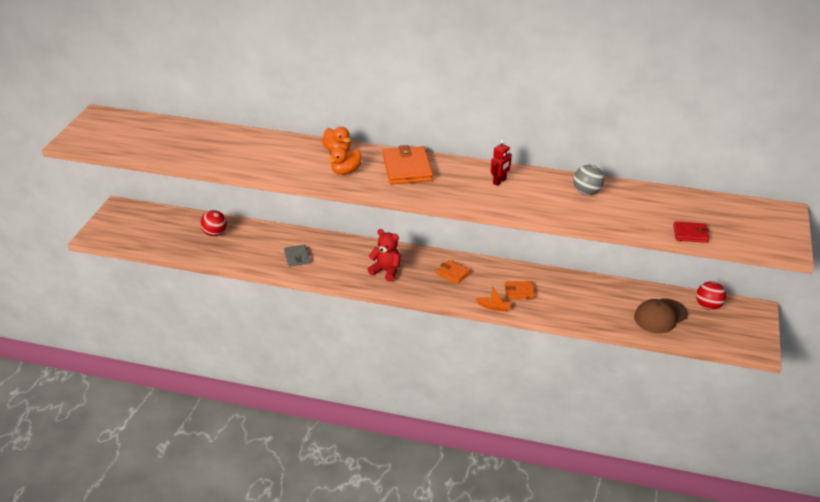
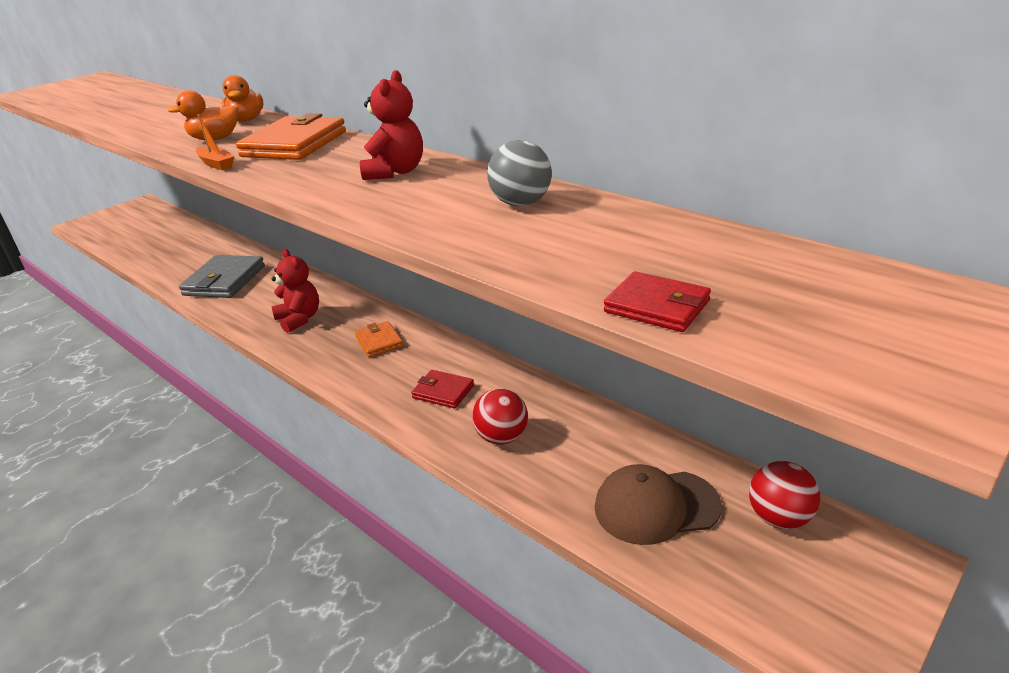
camera: 30 degrees right, 5 degrees down
(215, 233) = (182, 241): red ball -> red ball (502, 437)
(297, 257) = (224, 280): grey wallet -> grey wallet, size x1.82
(494, 307) = (380, 405): orange boat -> orange boat (216, 164)
(499, 181) = (395, 172): red robot -> red teddy bear
(519, 292) = (443, 392): orange wallet -> red wallet

